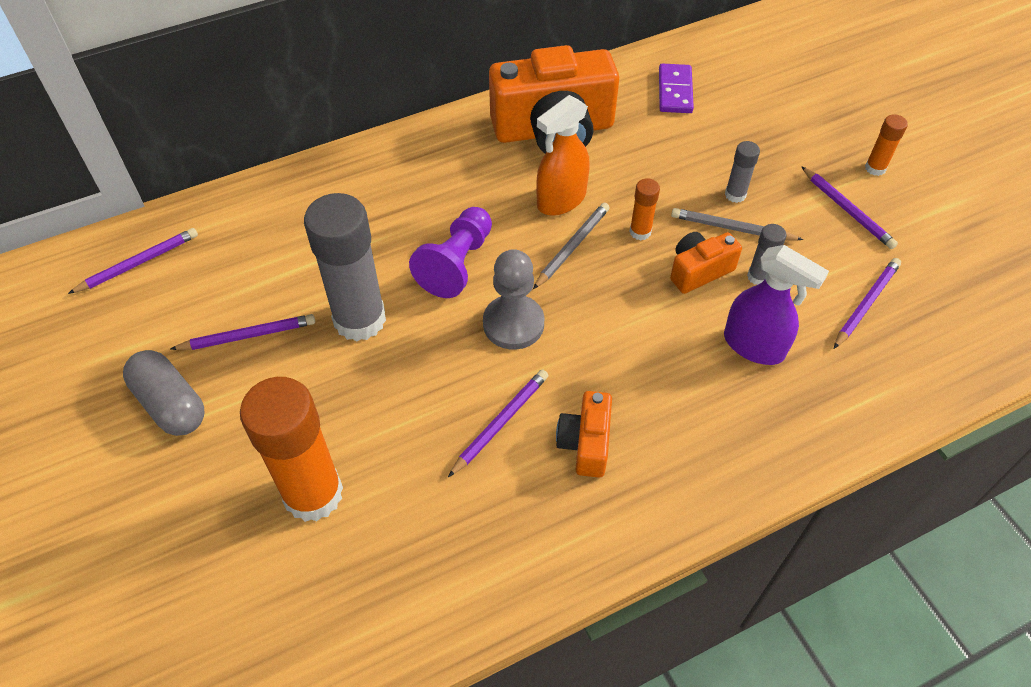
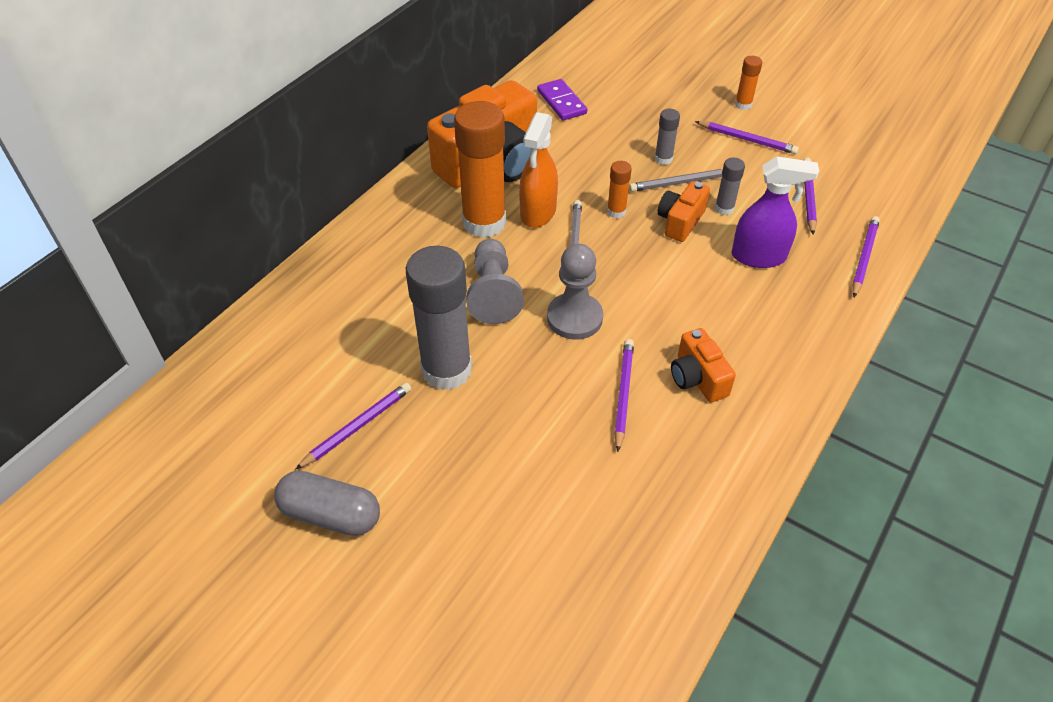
camera: 30 degrees left, 5 degrees down
(138, 263) = (201, 414): purple pencil -> purple pencil (864, 257)
(313, 494) = (518, 521): orange glue stick -> orange glue stick (484, 223)
(457, 264) = (493, 293): purple pawn -> grey pawn

